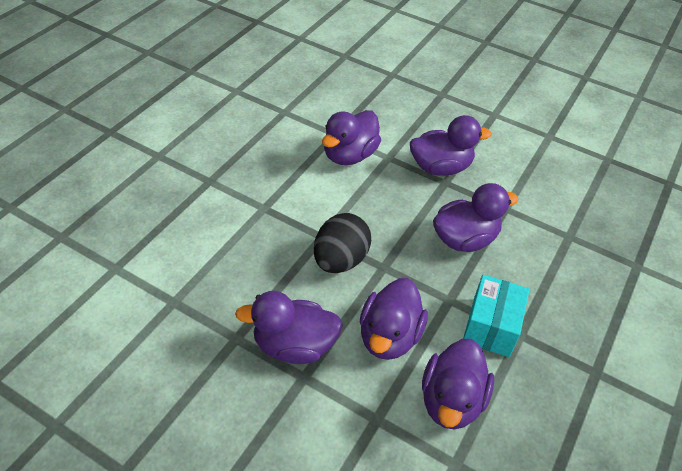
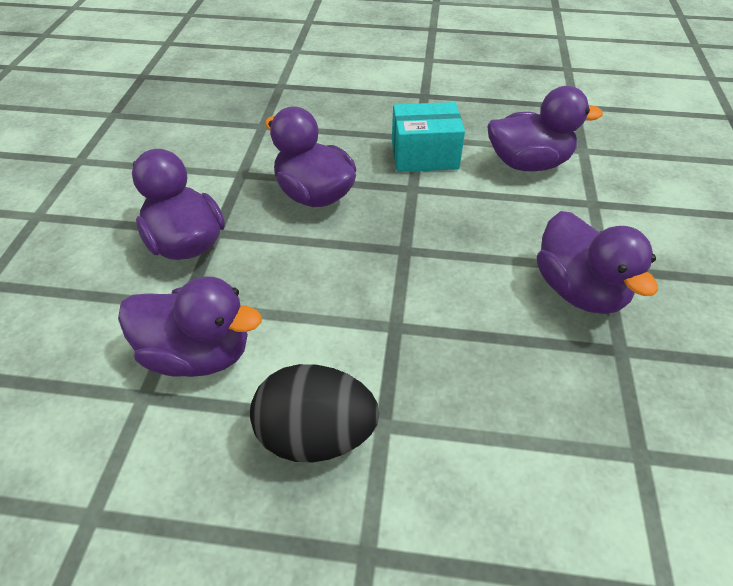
camera: 110 degrees left, 0 degrees up
(340, 260) = (424, 292): black egg -> black egg (316, 435)
(389, 336) = (497, 219): purple duck -> none

